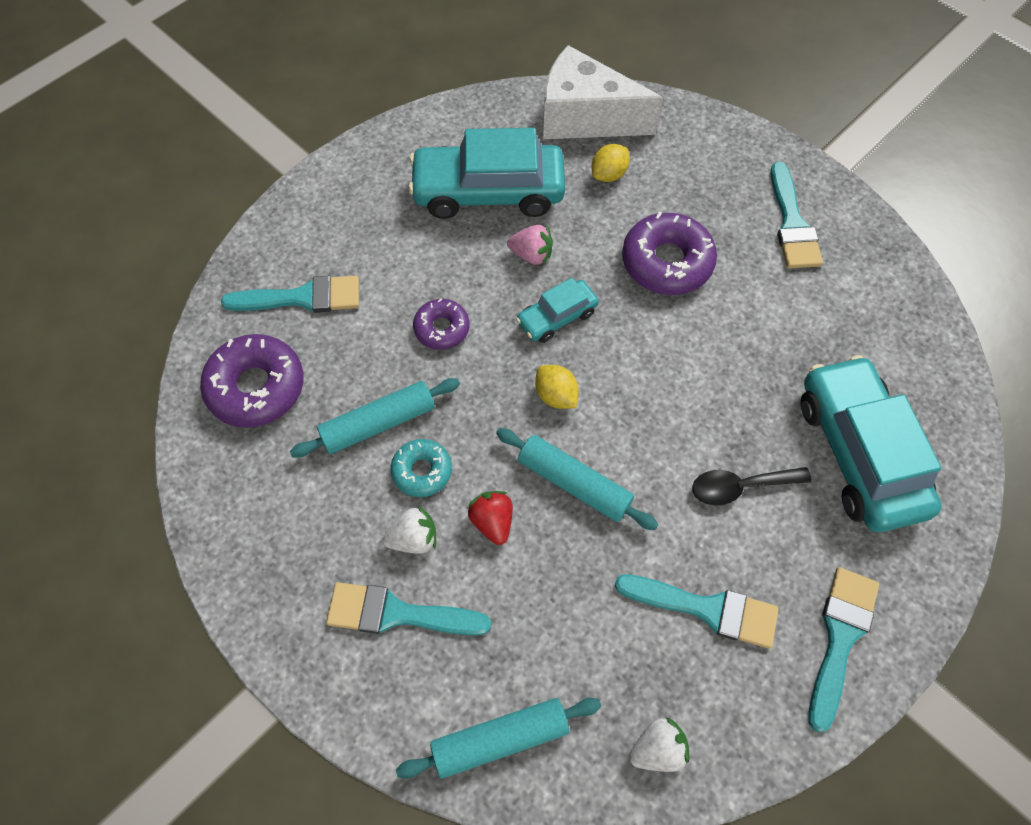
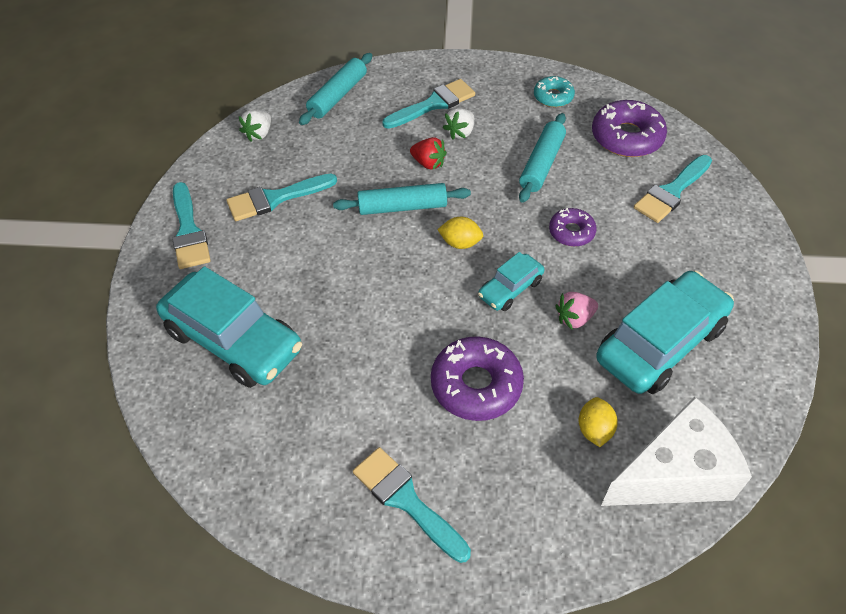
camera: 140 degrees right, 10 degrees down
(422, 471) = (491, 160): turquoise donut -> turquoise donut (553, 97)
(557, 317) = (510, 289): turquoise car -> turquoise car turned 150 degrees counterclockwise
(740, 487) = (300, 268): black spoon -> none

